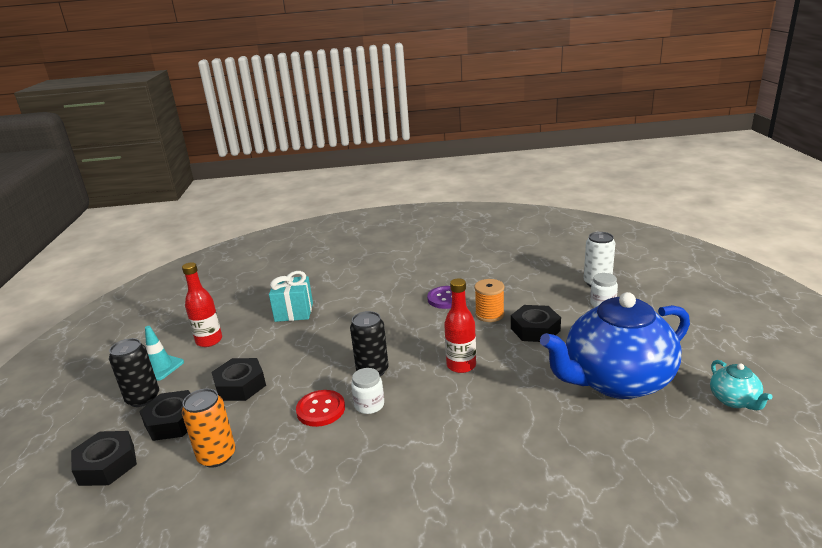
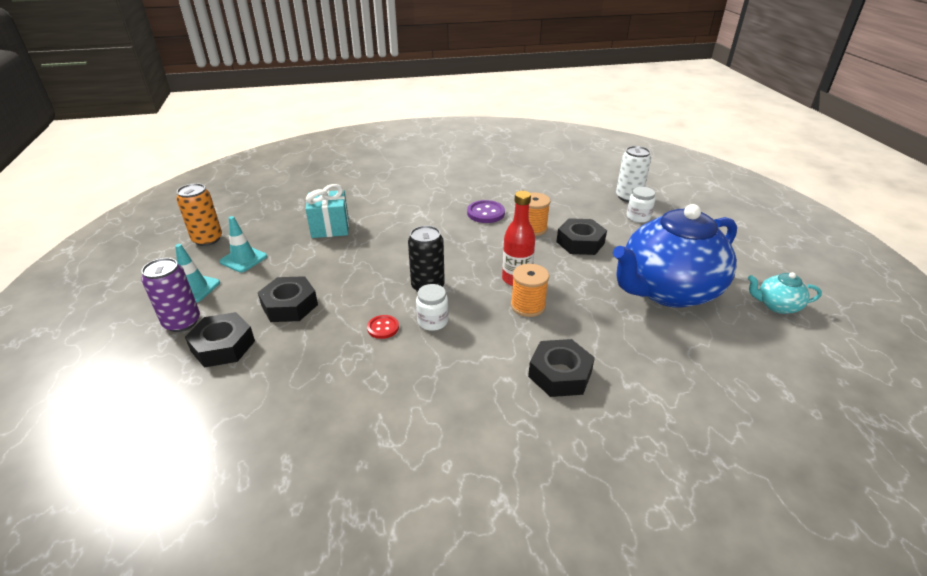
camera: 10 degrees left, 10 degrees up
(107, 464) = (157, 395): black nut -> black nut (560, 374)
(143, 398) = (182, 322): black can -> purple can
(209, 341) = (243, 259): red bottle -> turquoise traffic cone
(217, 456) = (281, 380): orange can -> orange can (207, 239)
(321, 409) = (383, 328): red button -> red button, size x0.63
(466, 392) = (528, 306): none -> orange spool
(734, 400) = (777, 306): turquoise teapot -> turquoise teapot turned 120 degrees clockwise

